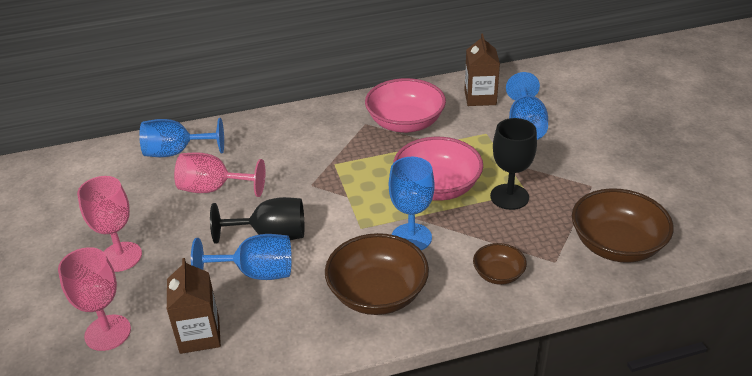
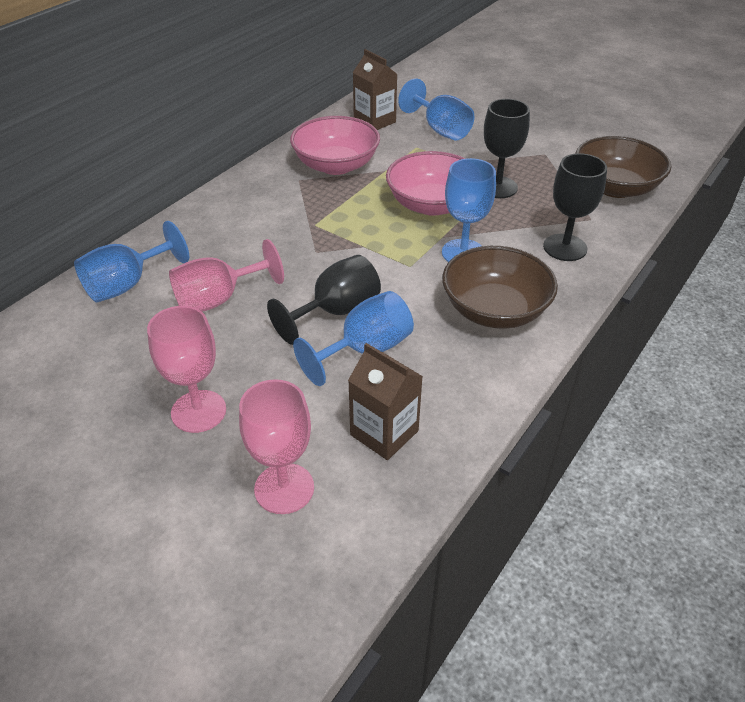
camera: 40 degrees left, 5 degrees up
(498, 274) = (565, 247): brown bowl -> black goblet

